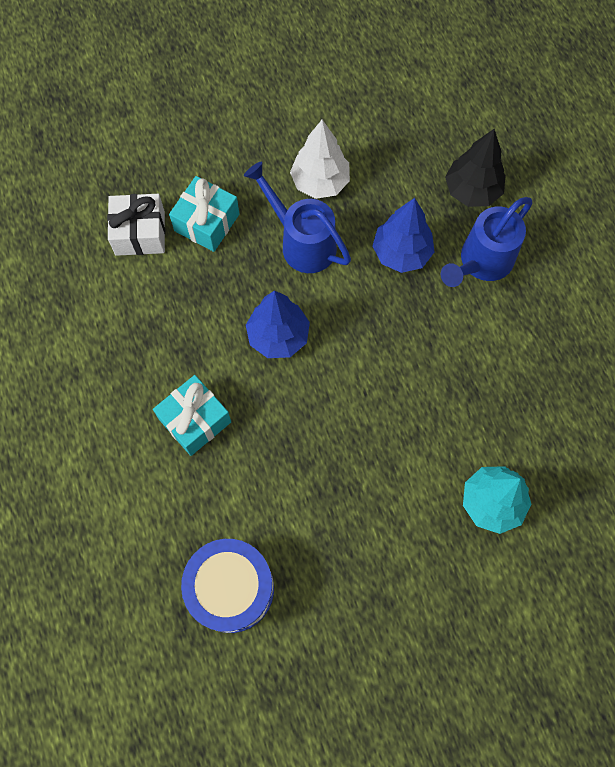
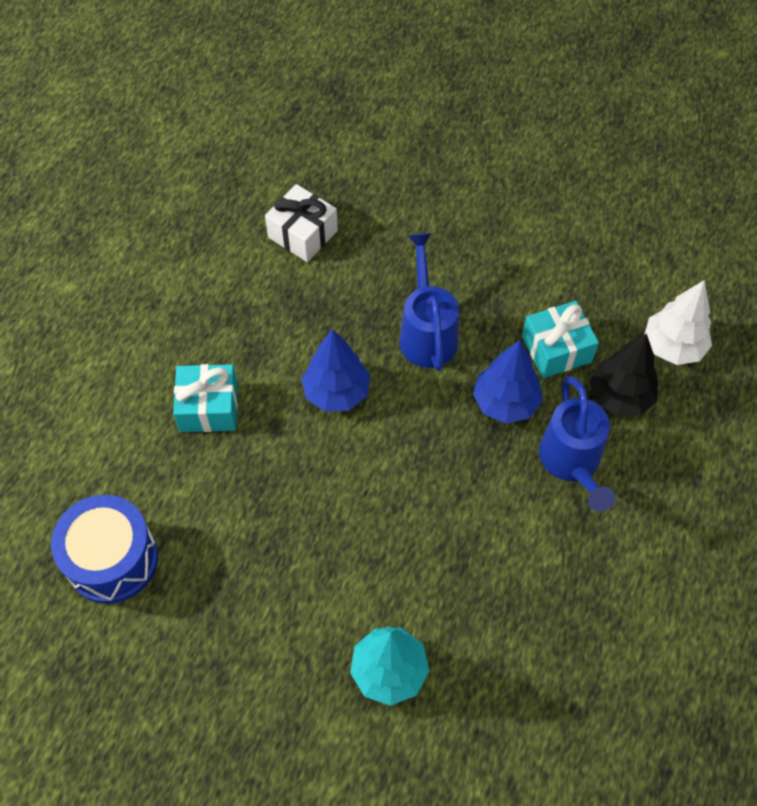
camera: 40 degrees right, 10 degrees down
(207, 222) = (363, 262): turquoise gift -> turquoise gift (556, 349)
(320, 182) = (488, 296): white tree -> white tree (673, 347)
(481, 262) = (572, 462): blue watering can -> blue watering can turned 90 degrees counterclockwise

